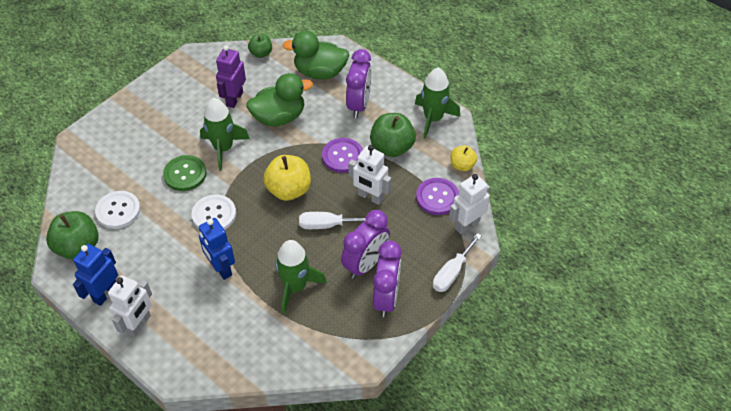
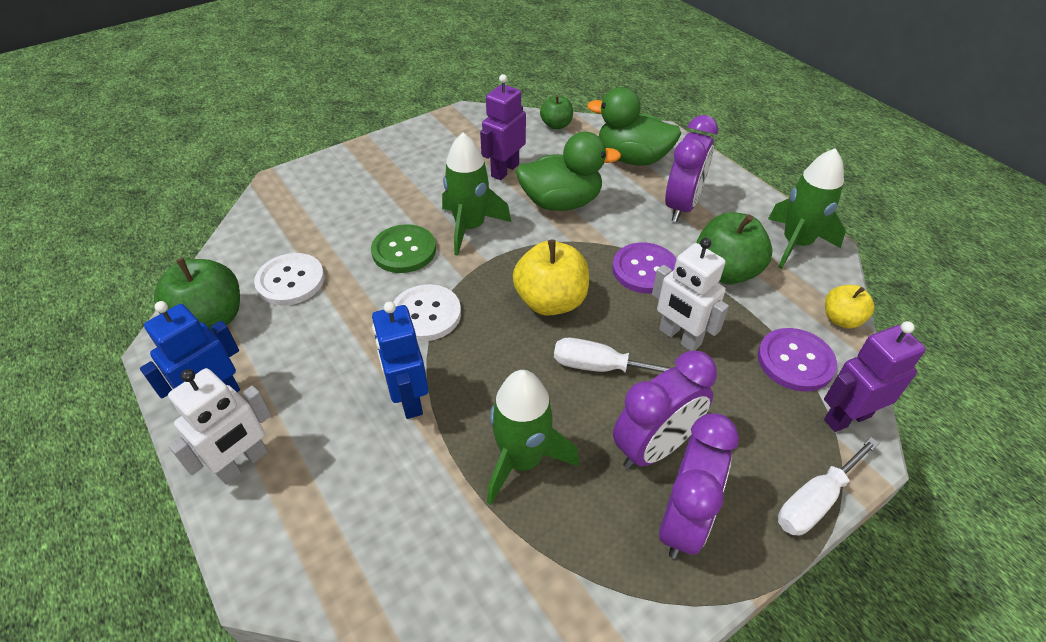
camera: 15 degrees right, 5 degrees down
(467, 224) = (847, 417): white robot -> purple robot

